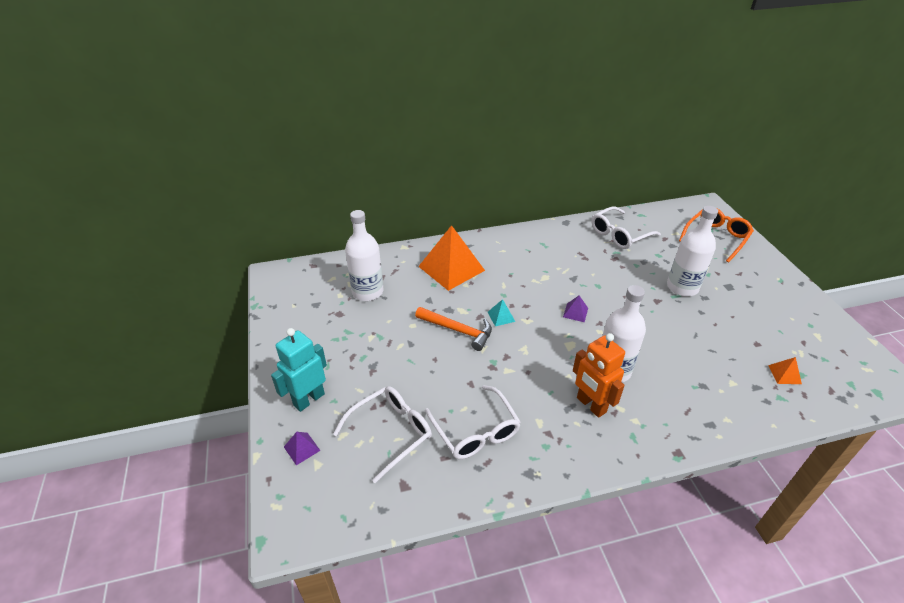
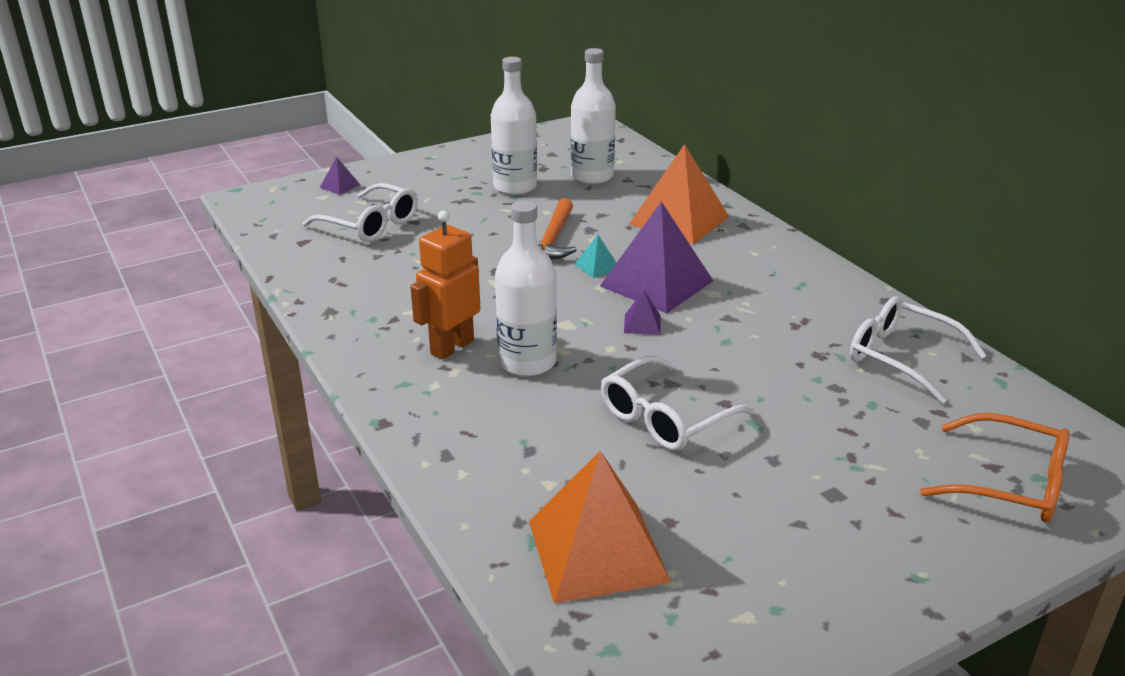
camera: 75 degrees right, 10 degrees down
(309, 399) = (404, 177): turquoise robot -> none
(475, 431) = (385, 271): white glasses -> white glasses (666, 417)
(529, 296) = (656, 283): none -> purple pyramid
(682, 287) = (785, 432): white bottle -> white bottle (515, 187)
(784, 374) = (597, 551): orange pyramid -> orange pyramid, size x2.41

